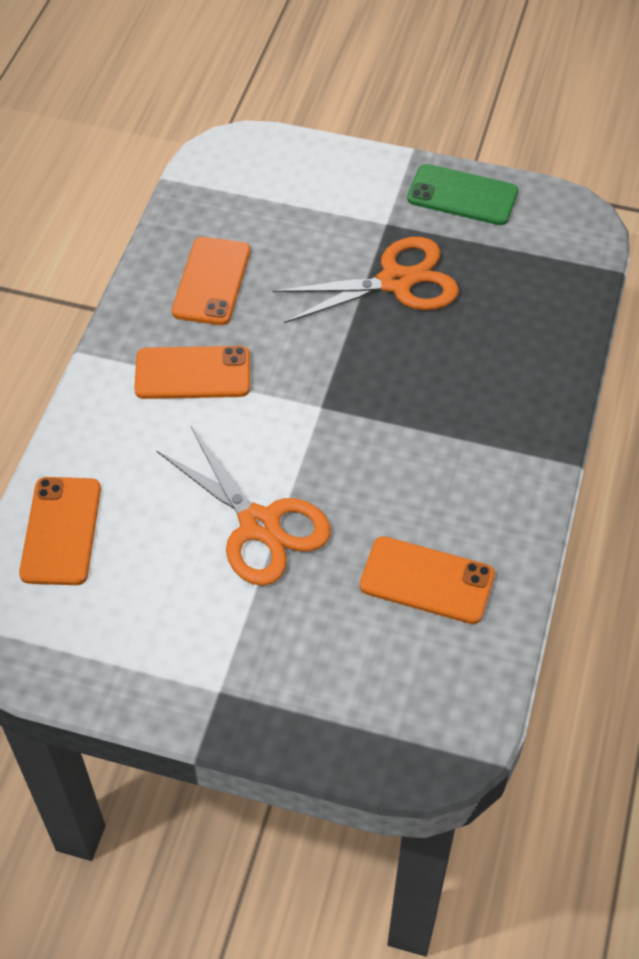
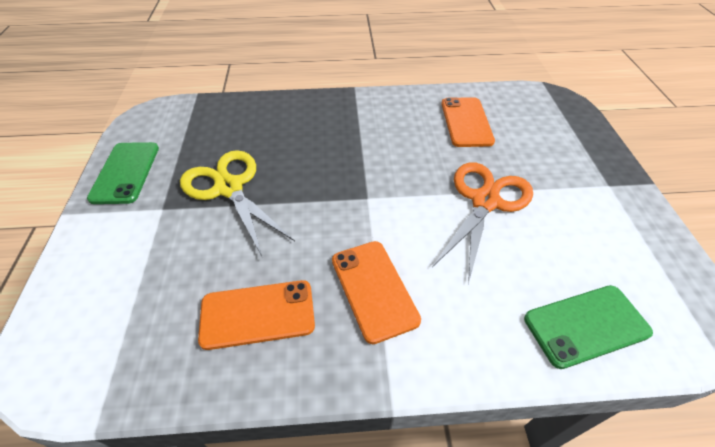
camera: 110 degrees left, 5 degrees down
(61, 531) = (586, 325): orange phone -> green phone
(396, 282) = (229, 188): orange scissors -> yellow scissors

